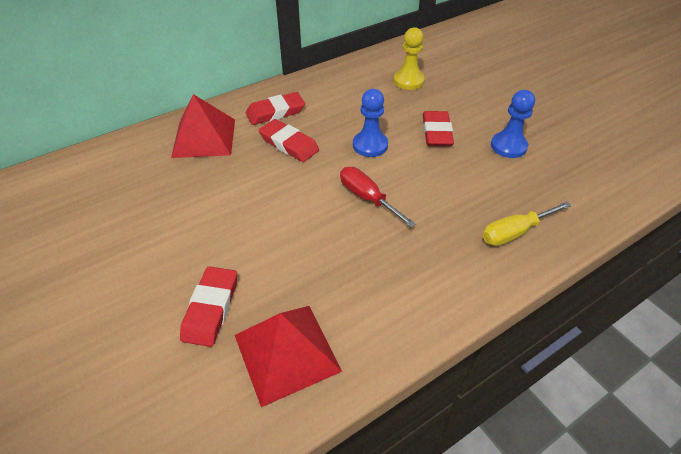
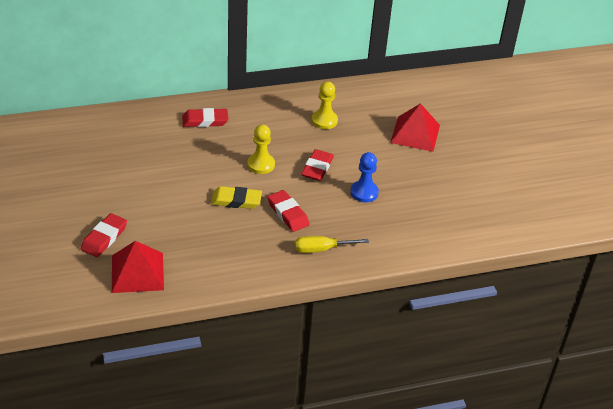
camera: 15 degrees right, 5 degrees down
(204, 138) = (144, 127): red pyramid -> red pyramid (415, 134)
(289, 144) = (202, 148): red eraser -> red eraser (288, 213)
(367, 198) = (236, 200): red screwdriver -> yellow eraser
(370, 145) = (261, 164): blue pawn -> yellow pawn

